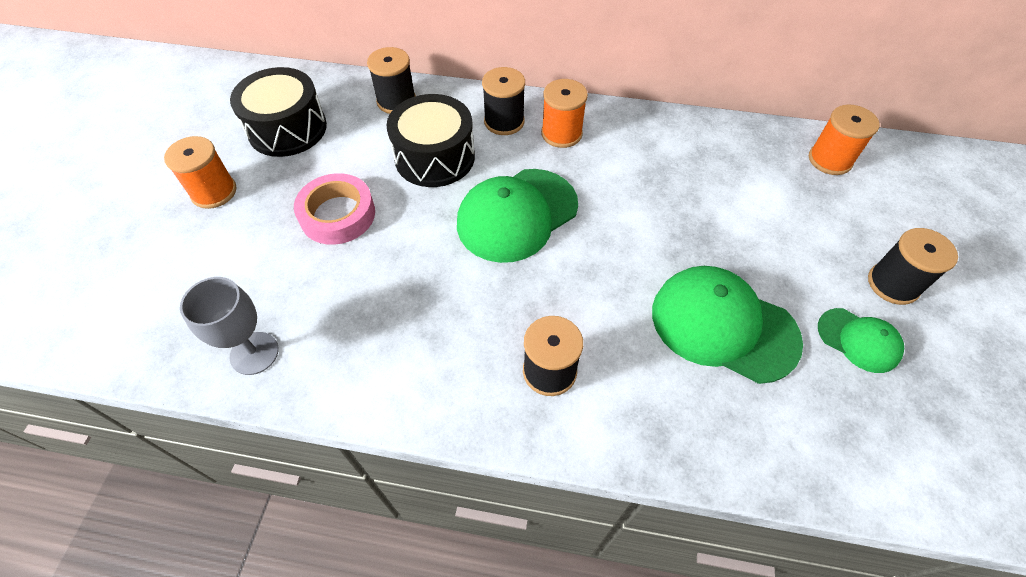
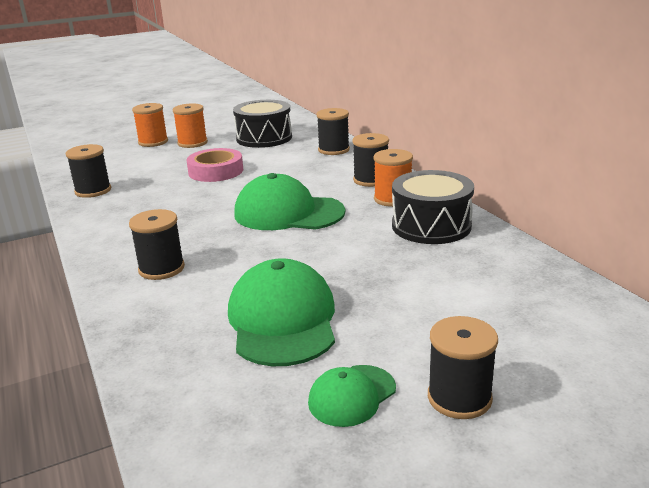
camera: 55 degrees right, 30 degrees down
(254, 353) = (93, 191): grey goblet -> black spool
(434, 157) = (302, 175): black drum -> black drum (431, 226)
(830, 160) = (580, 312): orange spool -> orange spool (153, 142)
(858, 340) = (352, 395): green cap -> green cap turned 45 degrees clockwise

